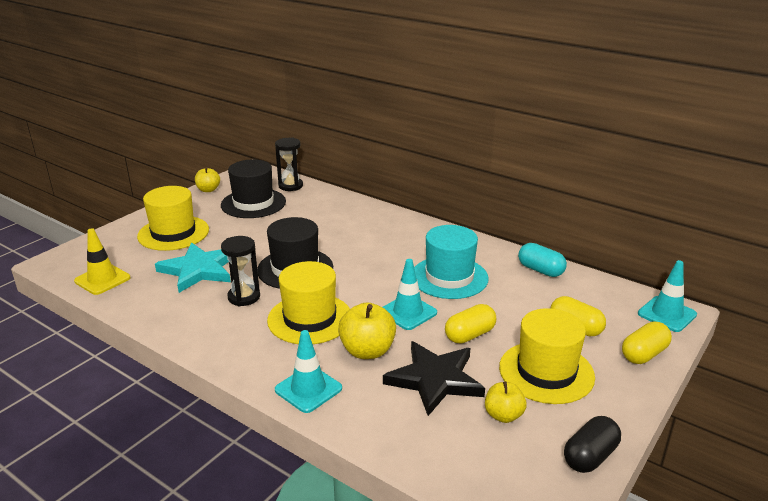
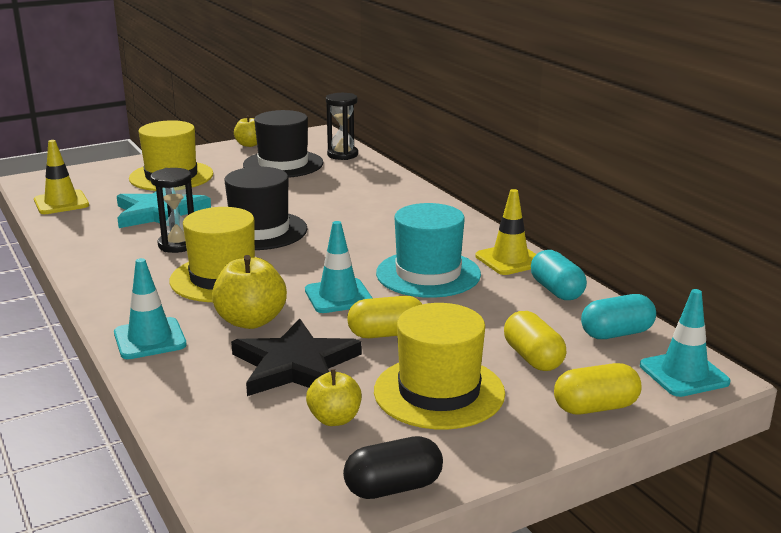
camera: 25 degrees right, 5 degrees down
(489, 252) = (510, 260): none -> yellow traffic cone
(604, 294) = (616, 333): none -> turquoise capsule

